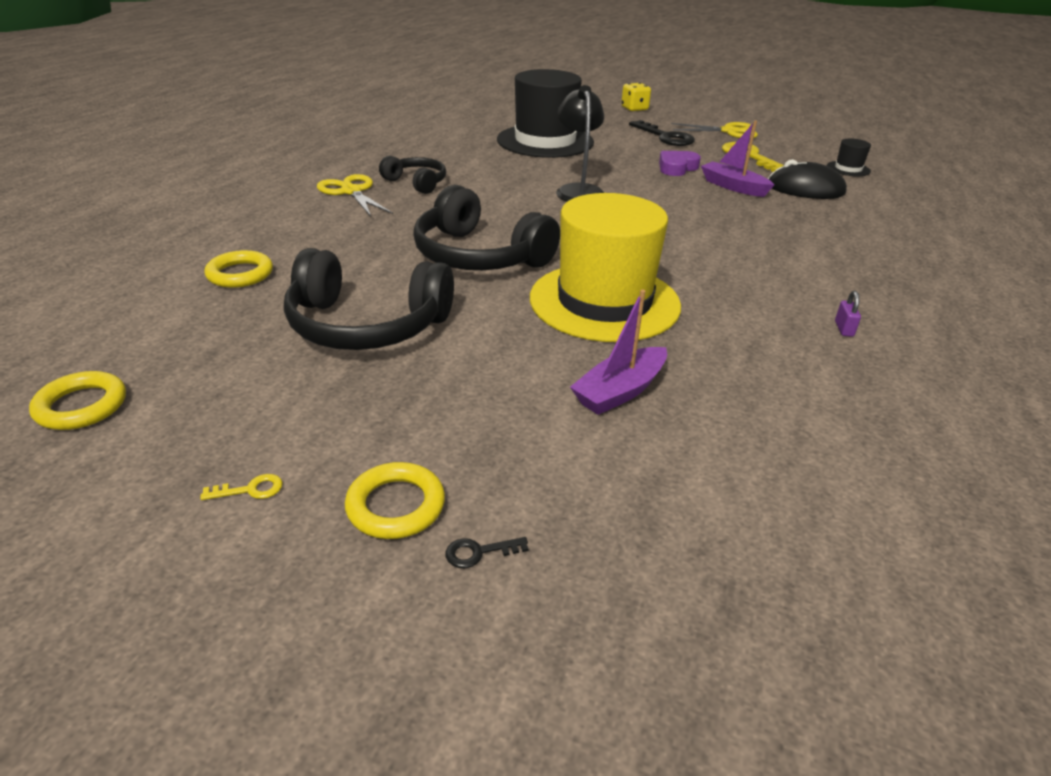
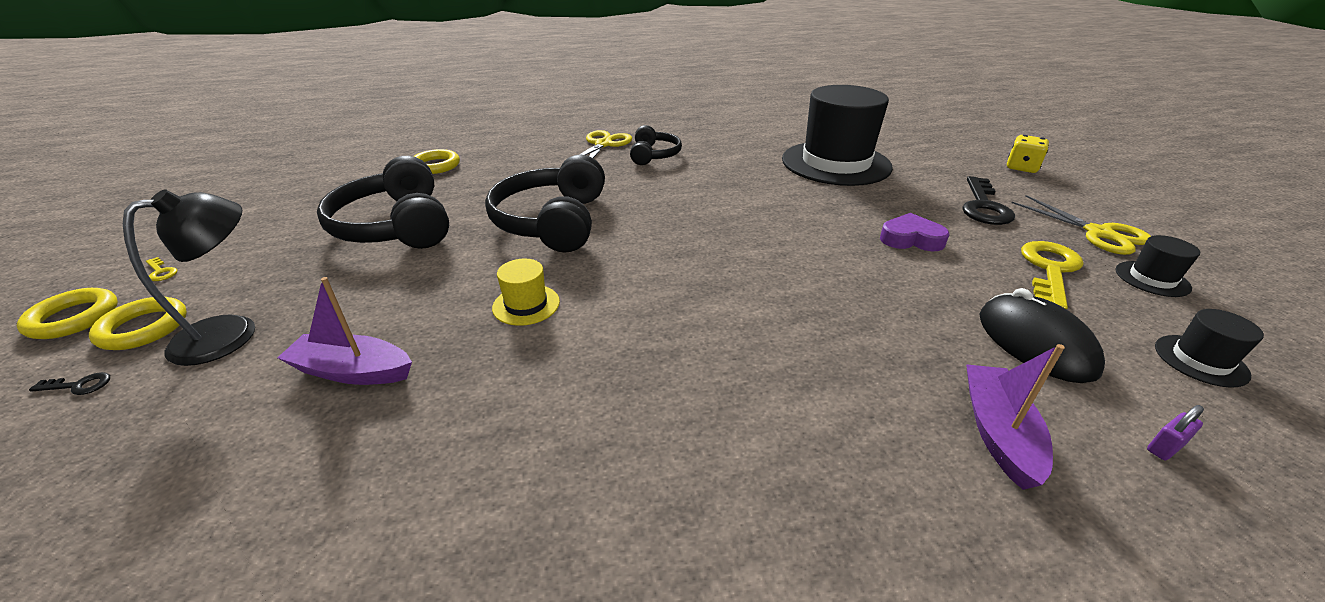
camera: 55 degrees right, 0 degrees up
(81, 406) = (246, 194): yellow ring -> yellow ring (74, 318)
(479, 552) = (79, 385): black key -> black key turned 135 degrees clockwise
(578, 190) = (752, 213): black lamp -> black lamp (232, 333)
(604, 302) = (526, 305): yellow hat -> yellow hat, size x0.41
(733, 187) = (929, 288): purple boat -> purple boat (998, 432)
(781, 144) = (1152, 279): none -> black hat
(843, 329) = (623, 504): purple padlock -> purple padlock (1164, 447)

